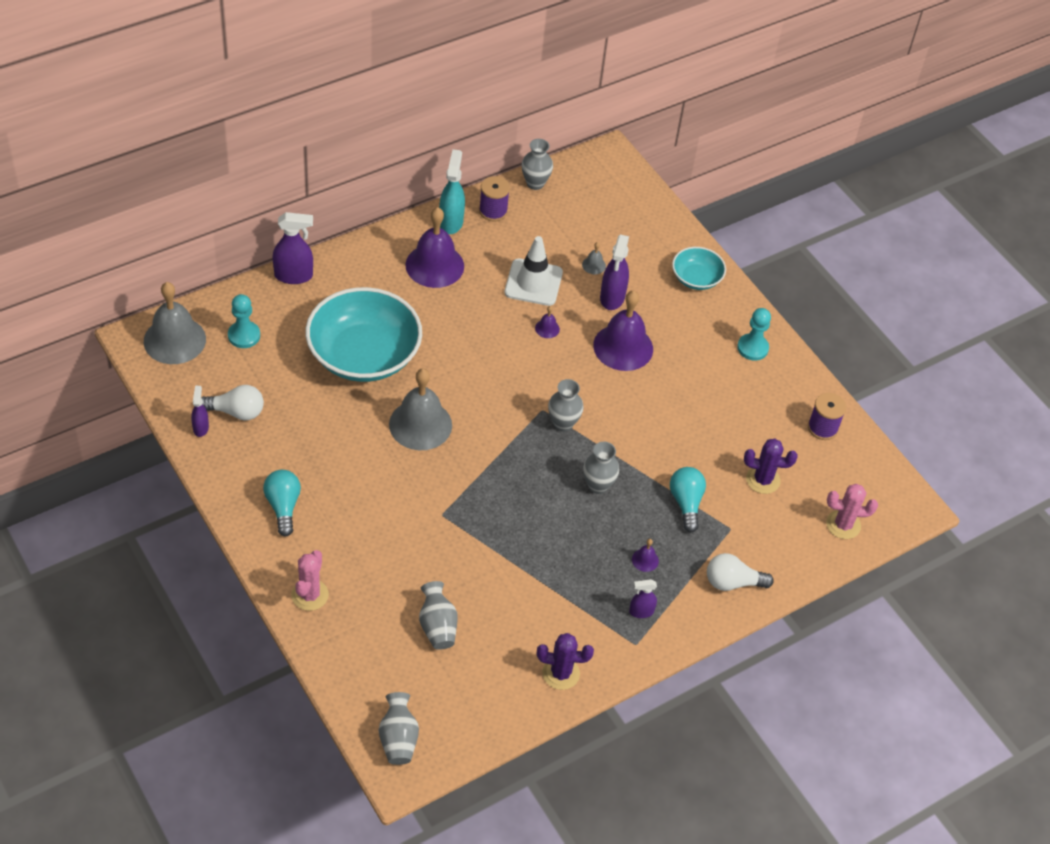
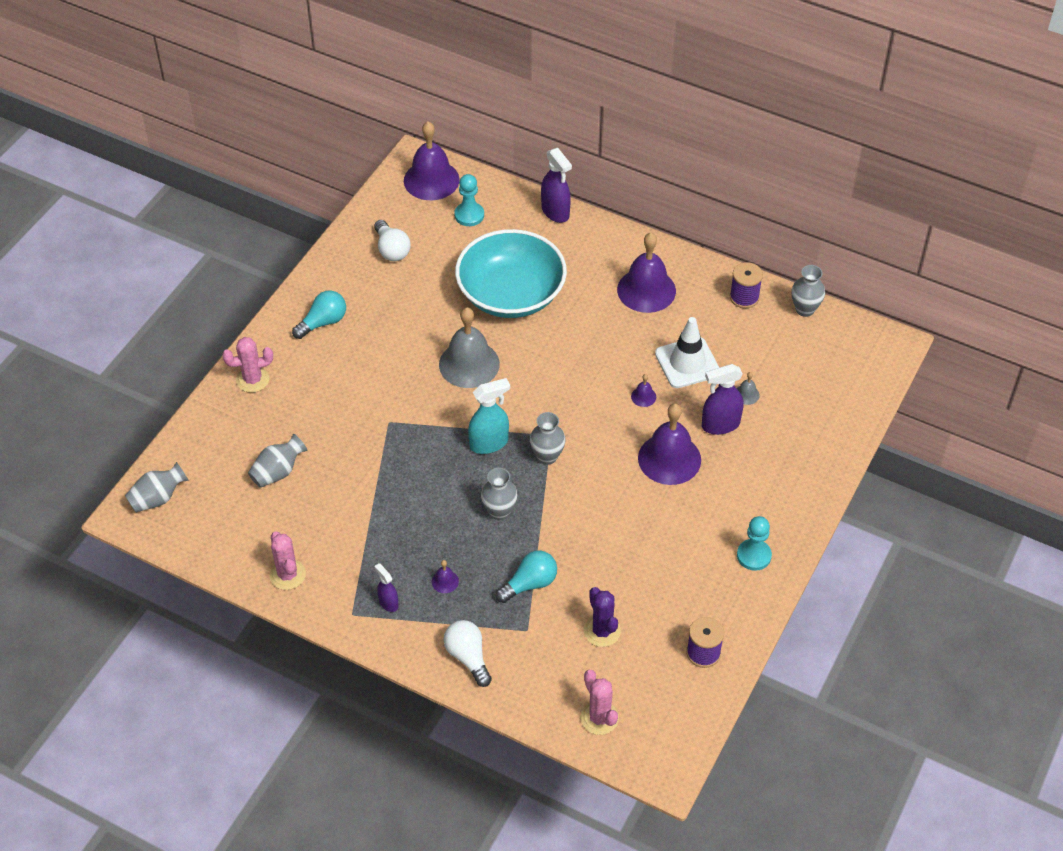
camera: 65 degrees right, 0 degrees up
(174, 340) = (431, 180): grey bell -> purple bell
(201, 428) = (360, 238): purple spray bottle -> none
(451, 222) = (705, 277): turquoise spray bottle -> turquoise spray bottle (489, 443)
(561, 673) = (287, 575): purple cactus -> pink cactus
(696, 278) = (801, 475): turquoise bowl -> none

